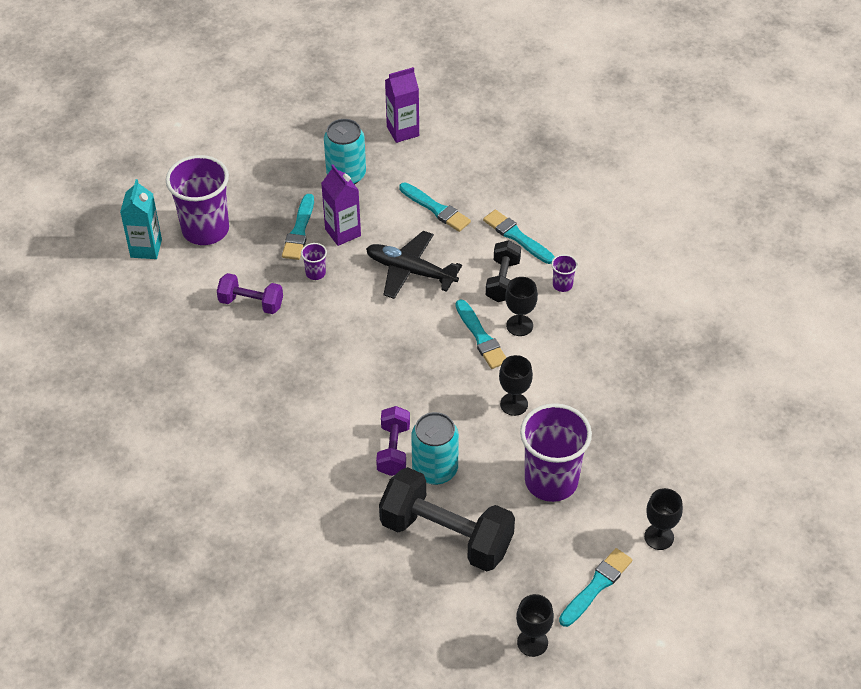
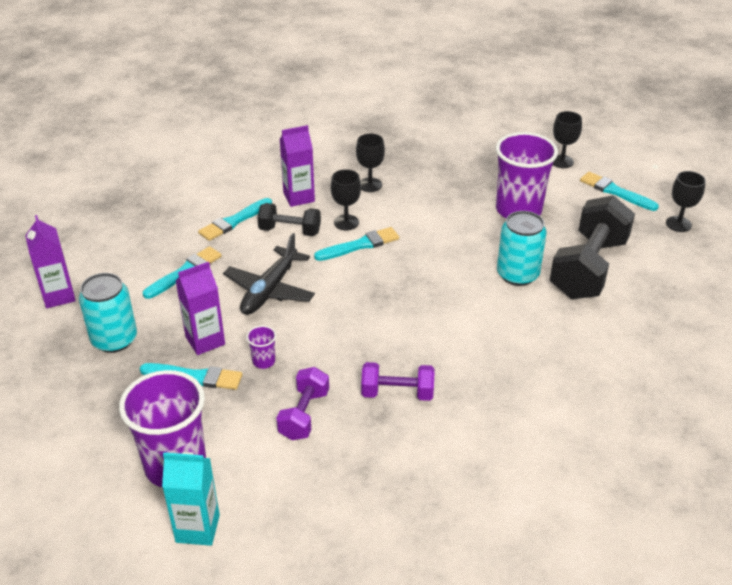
camera: 90 degrees left, 10 degrees down
(393, 450) = (499, 300): purple dumbbell -> purple dumbbell (397, 393)
(514, 404) = (438, 228): black goblet -> black goblet (370, 185)
(562, 285) = (299, 197): purple cup -> purple carton

